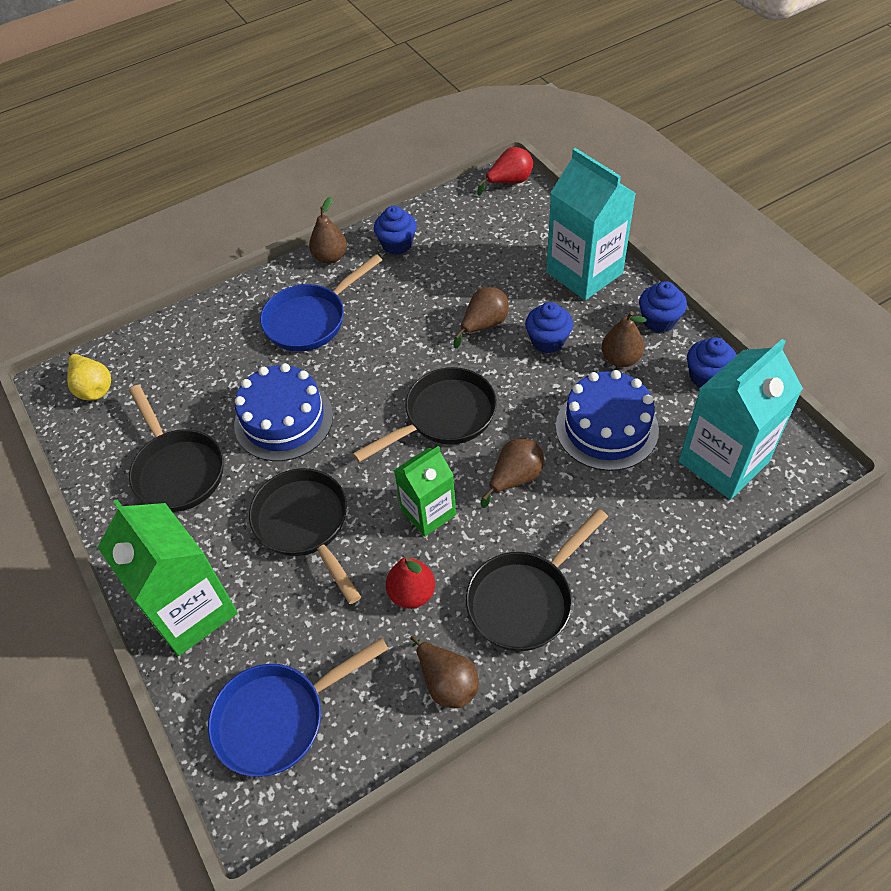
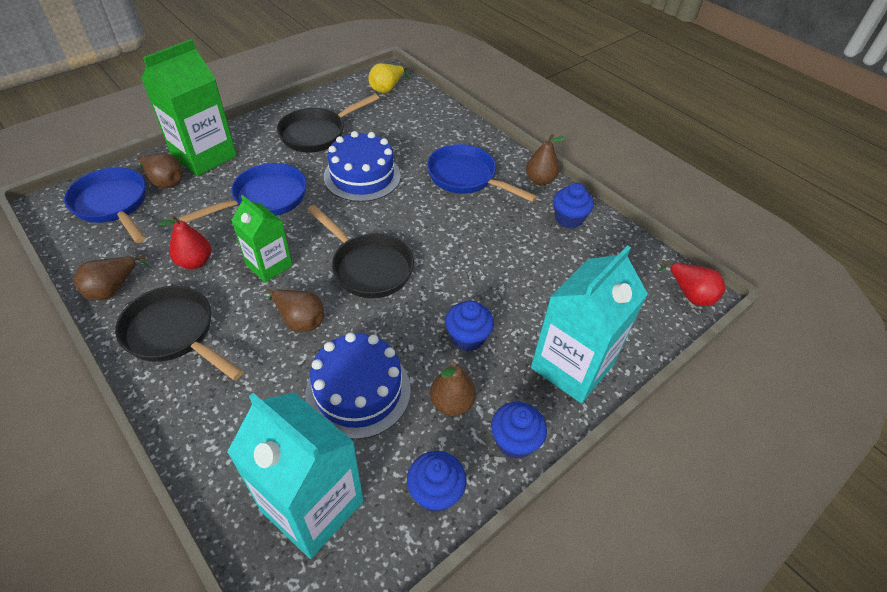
camera: 75 degrees right, 5 degrees down
(305, 525) = (265, 198): black pan -> blue pan
(484, 325) = (480, 287): brown pear -> brown pear (165, 182)

